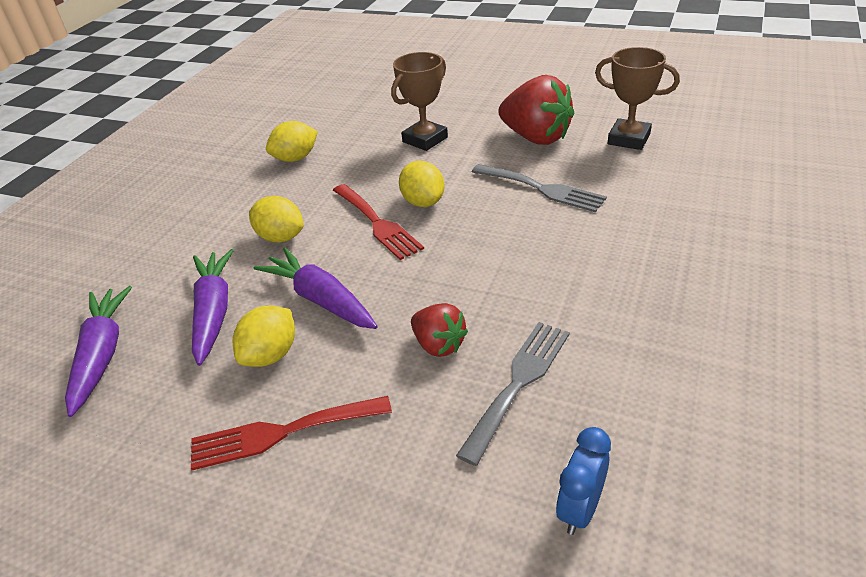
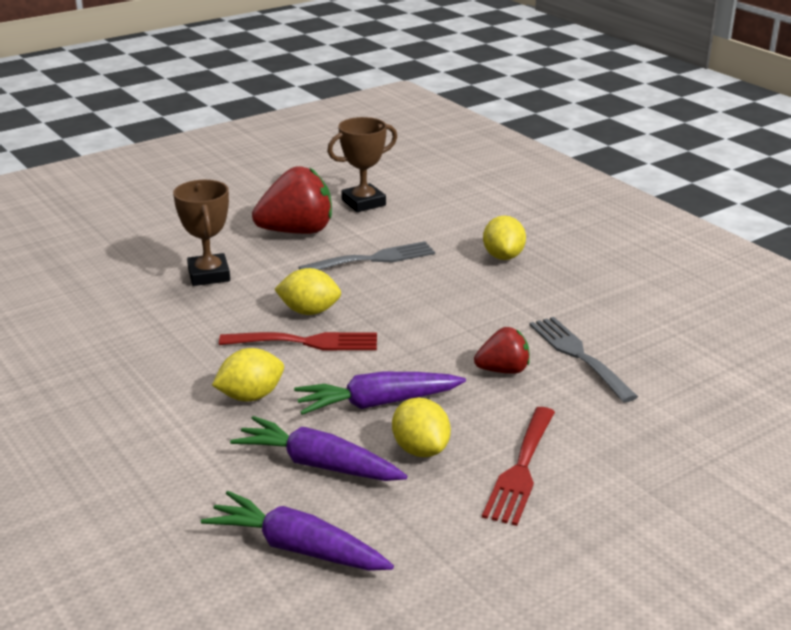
camera: 60 degrees left, 10 degrees down
(295, 158) = (117, 347): yellow lemon -> yellow lemon (503, 256)
(580, 509) = (703, 377): blue clock -> none

